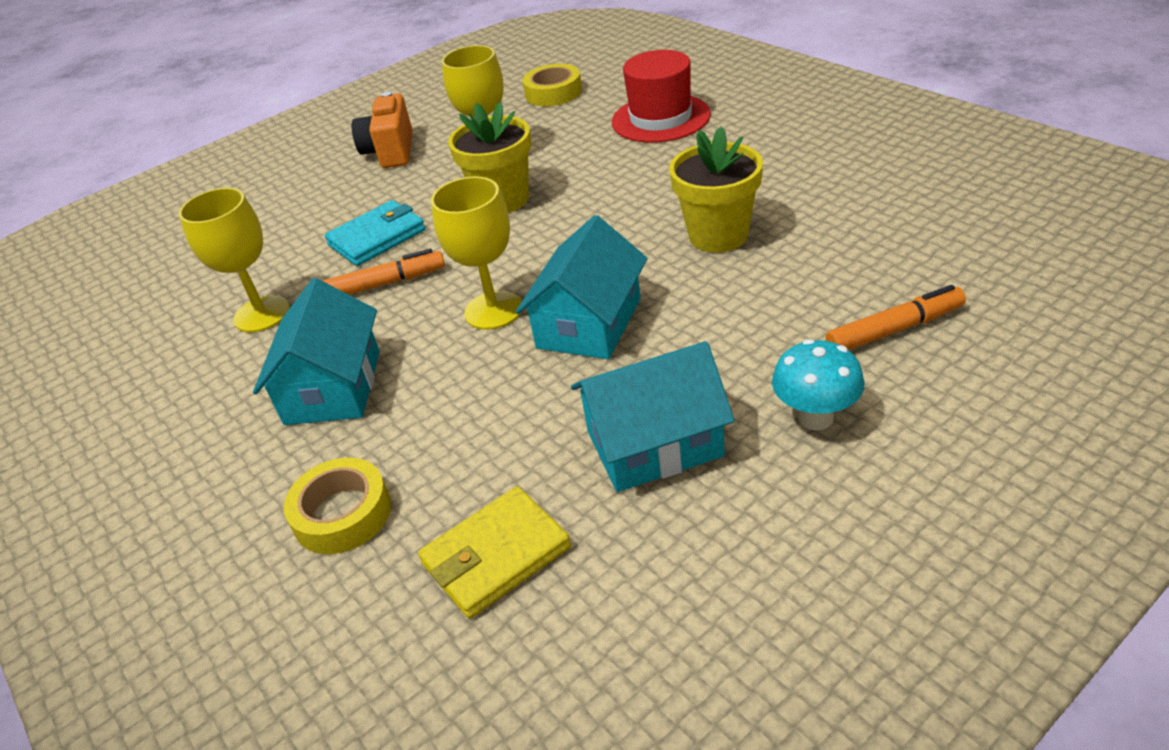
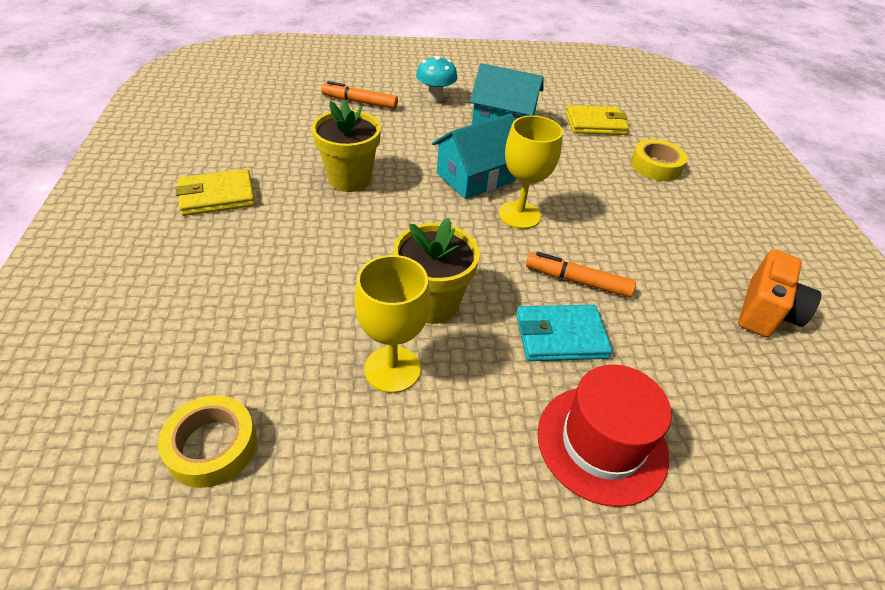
camera: 155 degrees left, 5 degrees up
(262, 314) = (685, 315): yellow goblet -> none
(333, 387) = (643, 225): turquoise house -> none
(391, 152) = (473, 483): orange camera -> orange camera (766, 312)
(660, 118) = (212, 303): red hat -> red hat (602, 443)
(799, 155) = (217, 196): none -> yellow wallet

